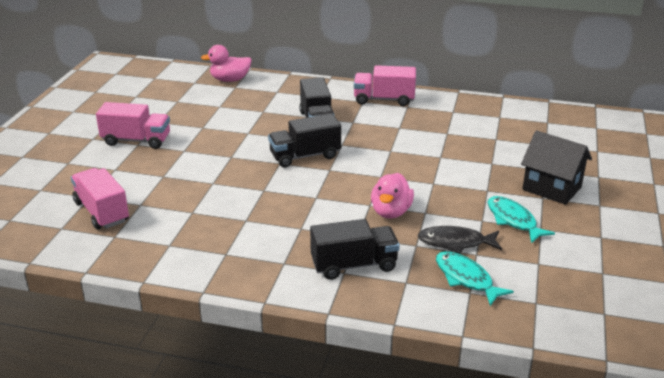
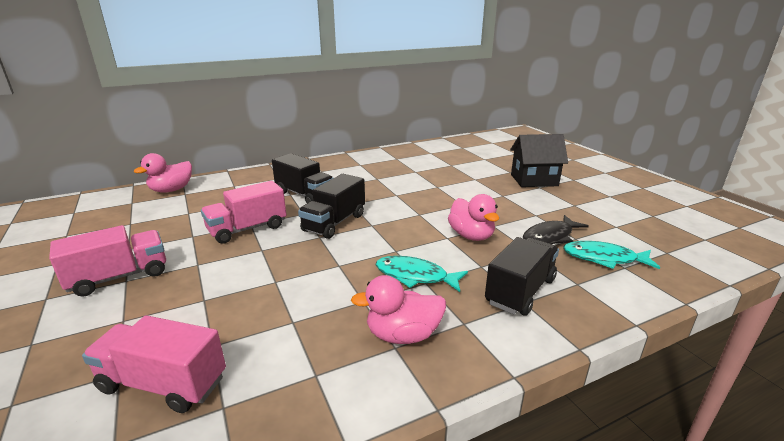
camera: 40 degrees left, 5 degrees down
(239, 250) = (403, 335): none -> pink duck
(384, 100) = (336, 165): pink truck -> pink truck (247, 229)
(513, 220) = (552, 207): turquoise fish -> turquoise fish (415, 276)

